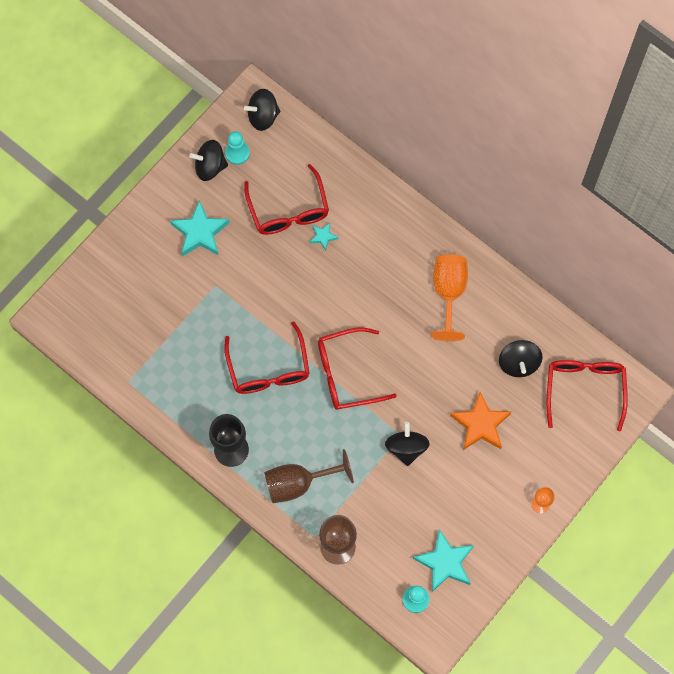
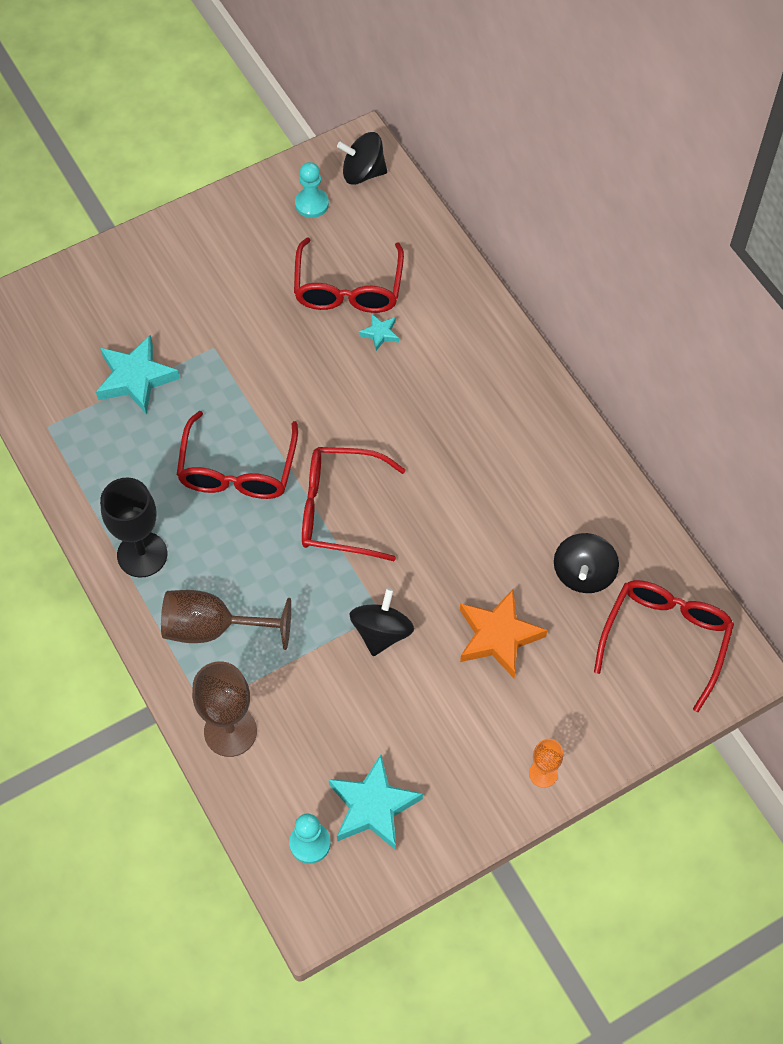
camera: 20 degrees right, 10 degrees down
(200, 232) = (223, 280): turquoise star -> turquoise star (136, 378)
(210, 166) = (270, 209): black spinning top -> none
(449, 293) = (521, 453): orange goblet -> none

